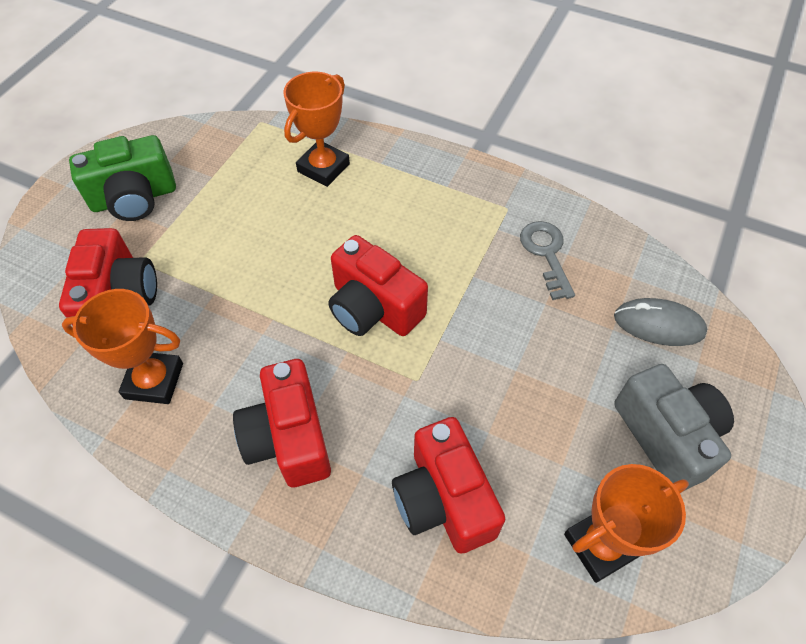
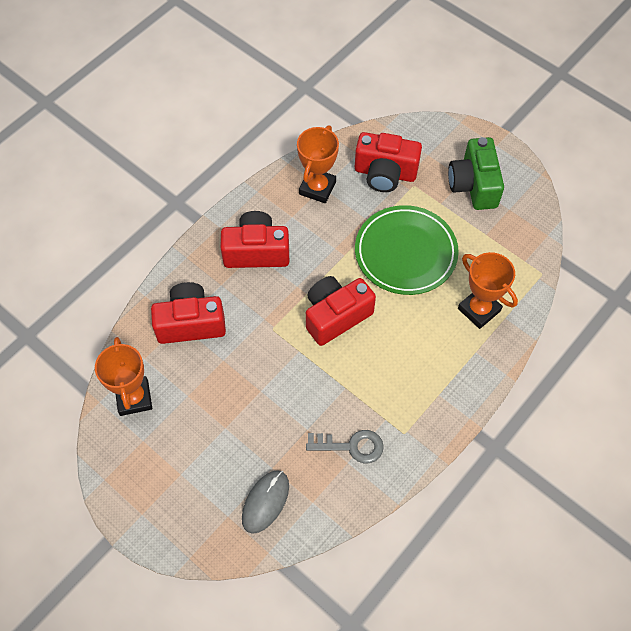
camera: 105 degrees right, 5 degrees up
(255, 250) = (405, 253): none -> green plate
(666, 436) = (183, 467): grey camera -> none

